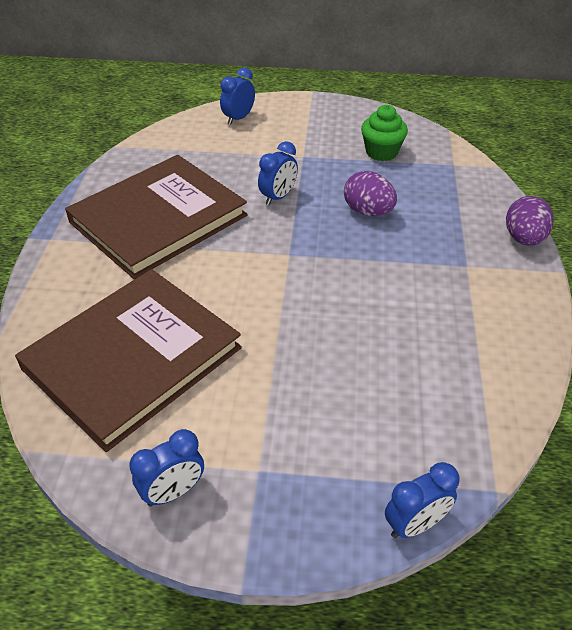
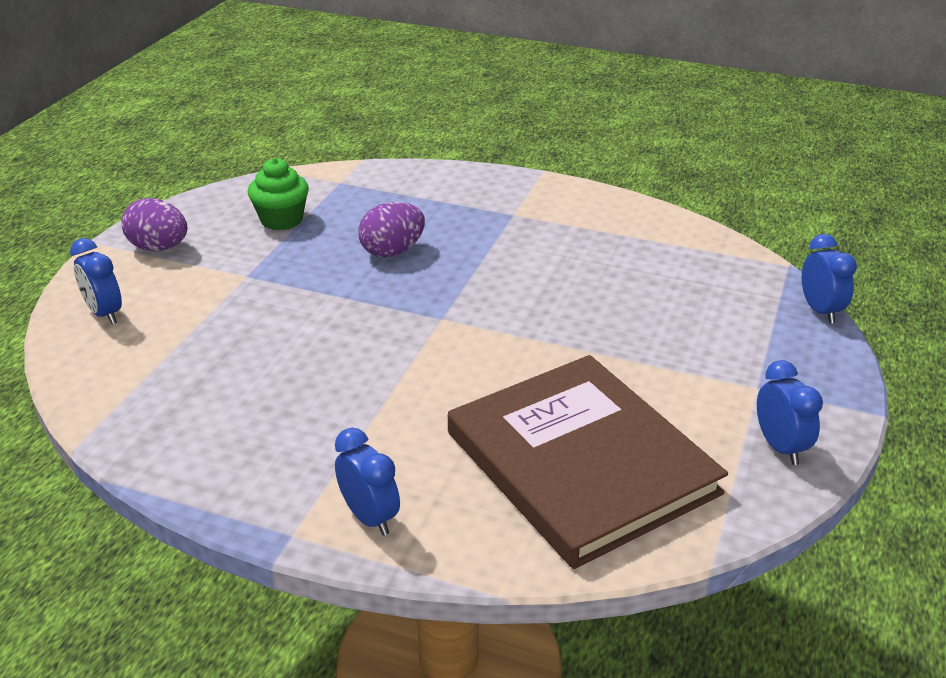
camera: 75 degrees left, 10 degrees down
(158, 219) = (308, 416): brown book -> none
(278, 197) = (323, 308): blue clock -> blue clock (369, 517)
(523, 239) = (488, 176): purple egg -> purple egg (159, 247)

